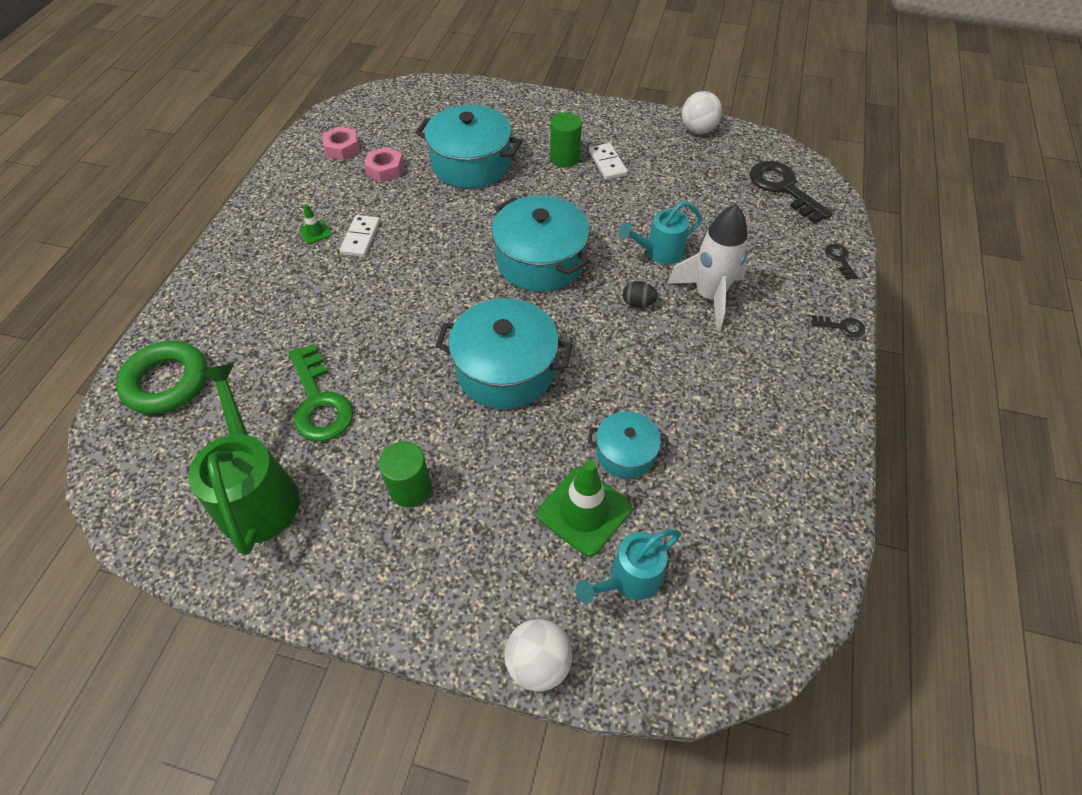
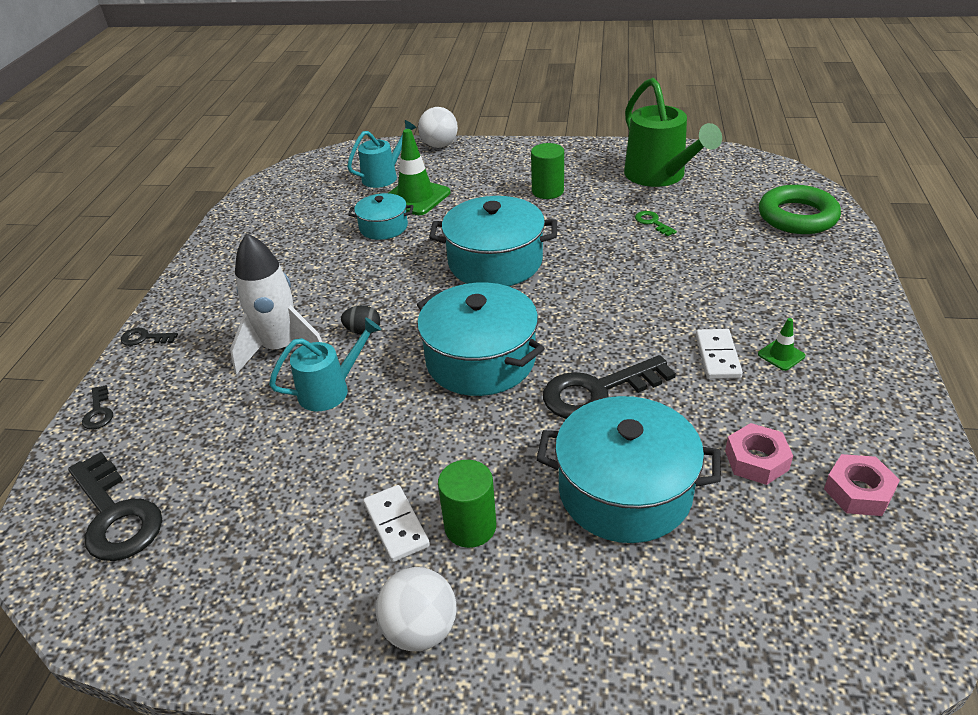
camera: 175 degrees right, 15 degrees down
(319, 401) = (652, 222): green key -> green key, size x0.47
(461, 224) = (597, 391): none -> black key
(698, 130) = (216, 636): white ball -> white ball (420, 629)

